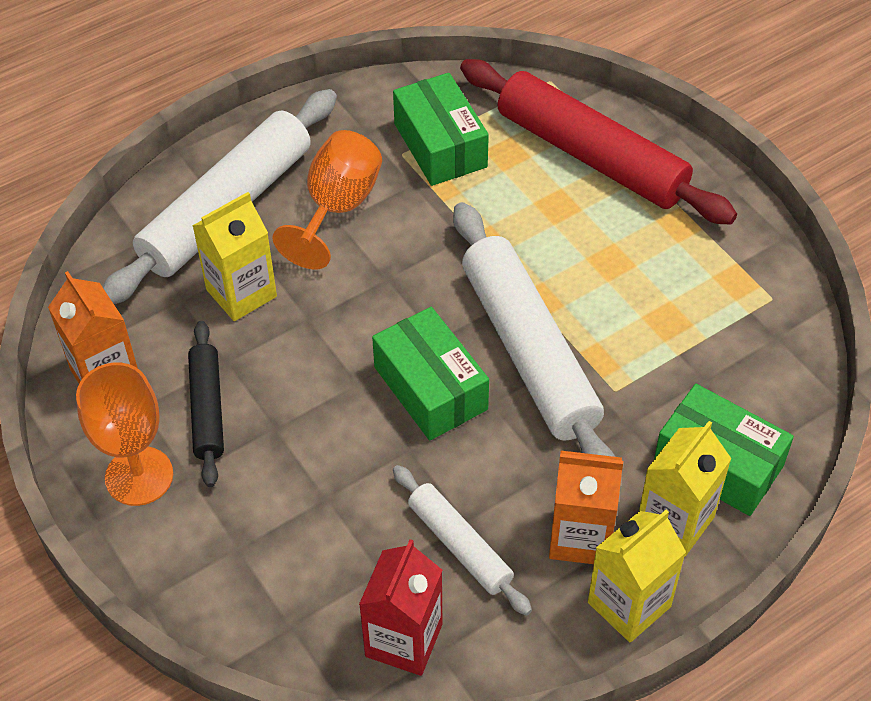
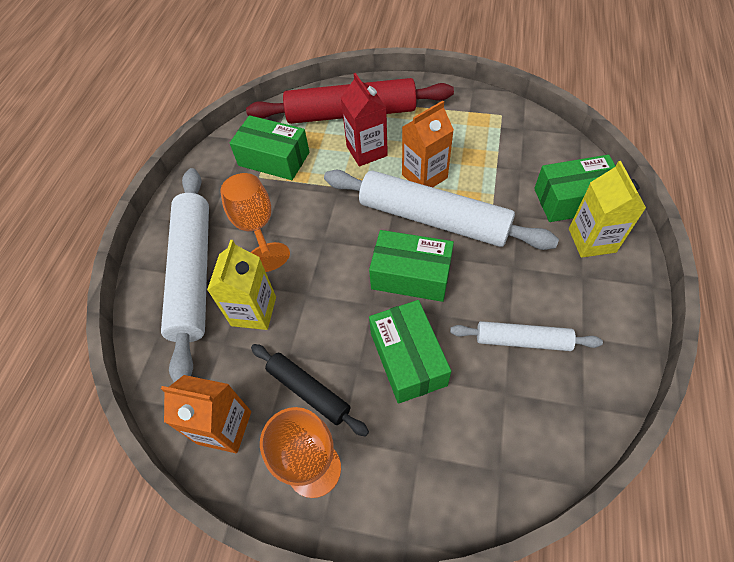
camera: 40 degrees left, 5 degrees up
(328, 462) = (408, 359): none -> green box
(404, 640) = (561, 417): red carton -> red carton (366, 151)
(580, 537) = (566, 284): orange carton -> orange carton (424, 176)
(629, 604) = (625, 296): yellow carton -> none

